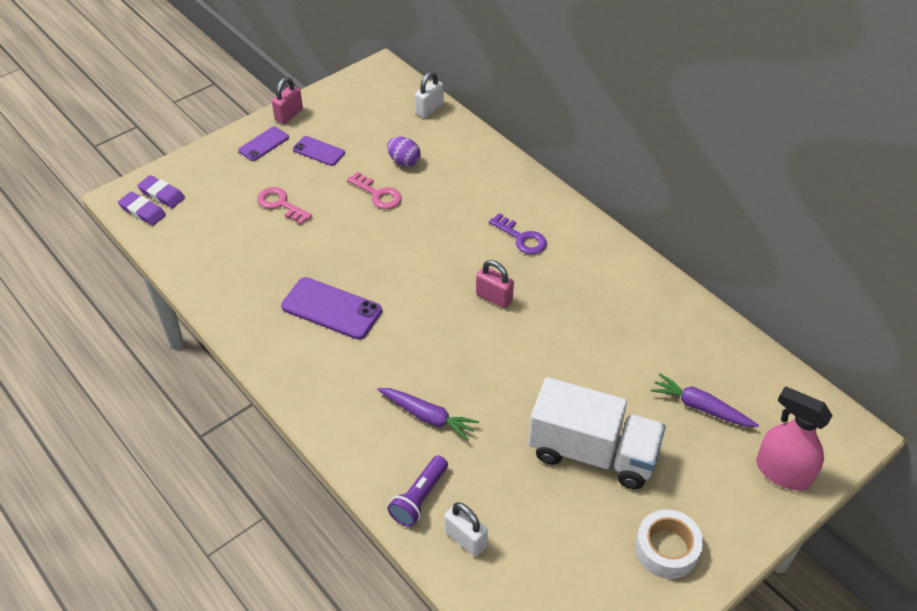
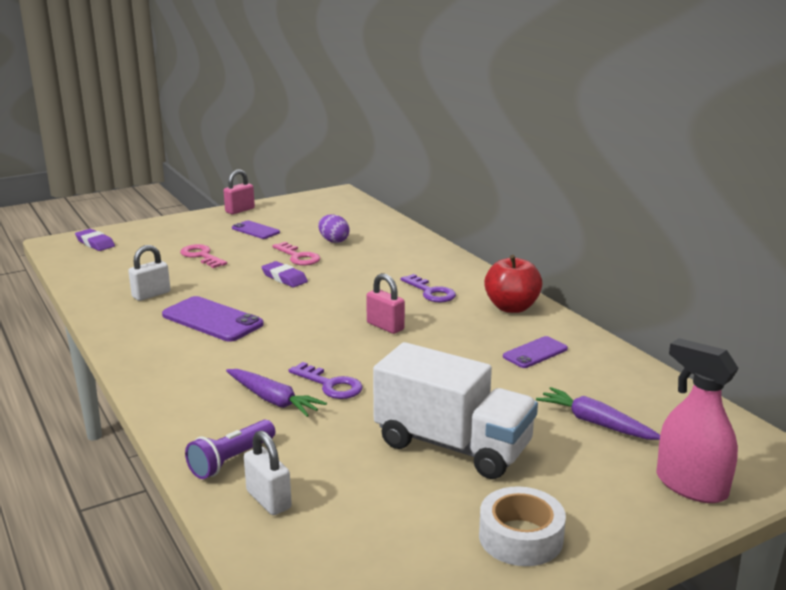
camera: 10 degrees right, 25 degrees down
(142, 211) = (70, 251): purple eraser -> purple eraser (284, 278)
(264, 144) = (207, 223): purple phone -> purple phone (535, 353)
(429, 109) = (373, 215): white padlock -> white padlock (151, 295)
(469, 388) = (330, 385): none -> purple key
(600, 253) = (511, 307): none -> red apple

